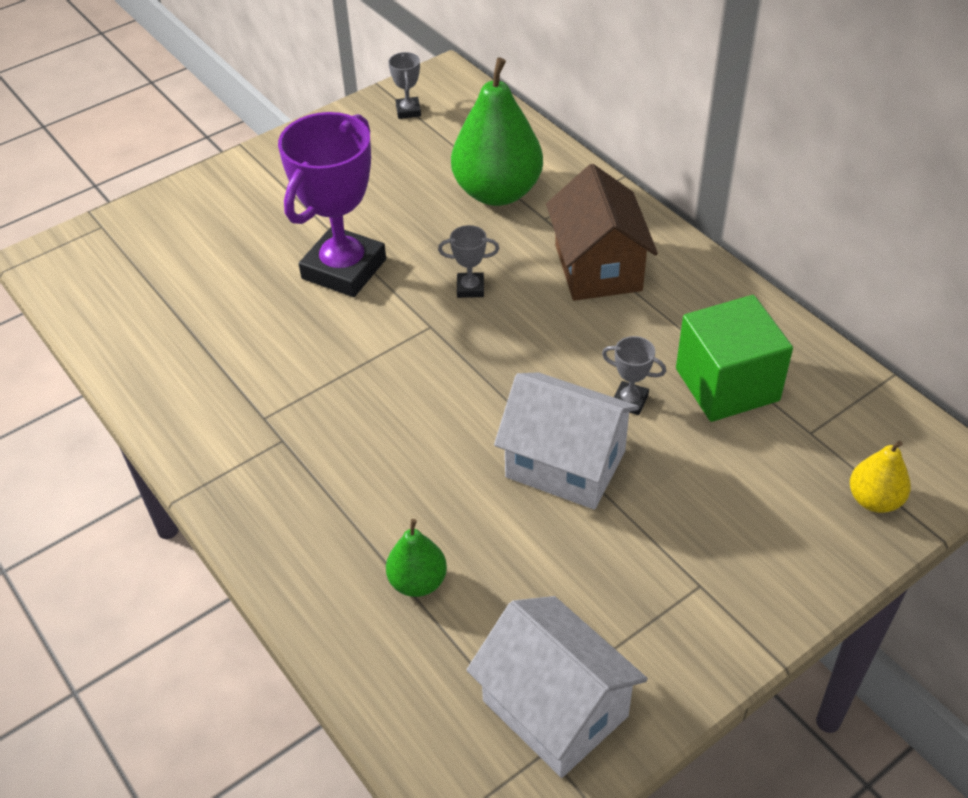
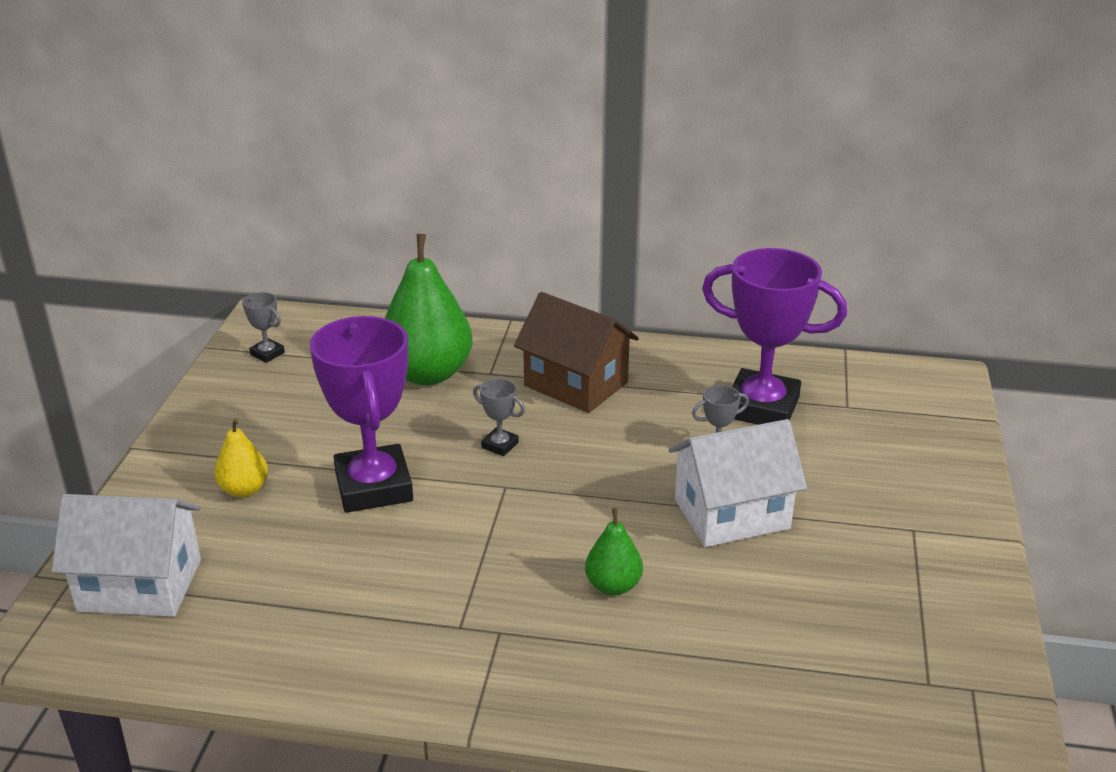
camera: 45 degrees left, 15 degrees down
(418, 582) = (744, 652): green pear -> green pear (613, 586)
(470, 288) = (500, 445): grey trophy -> grey trophy turned 75 degrees clockwise
(555, 708) = (940, 660): white house -> white house (140, 585)
(727, 384) = (761, 407): green cube -> purple trophy
(874, 500) = (932, 421): yellow pear -> yellow pear (244, 490)

